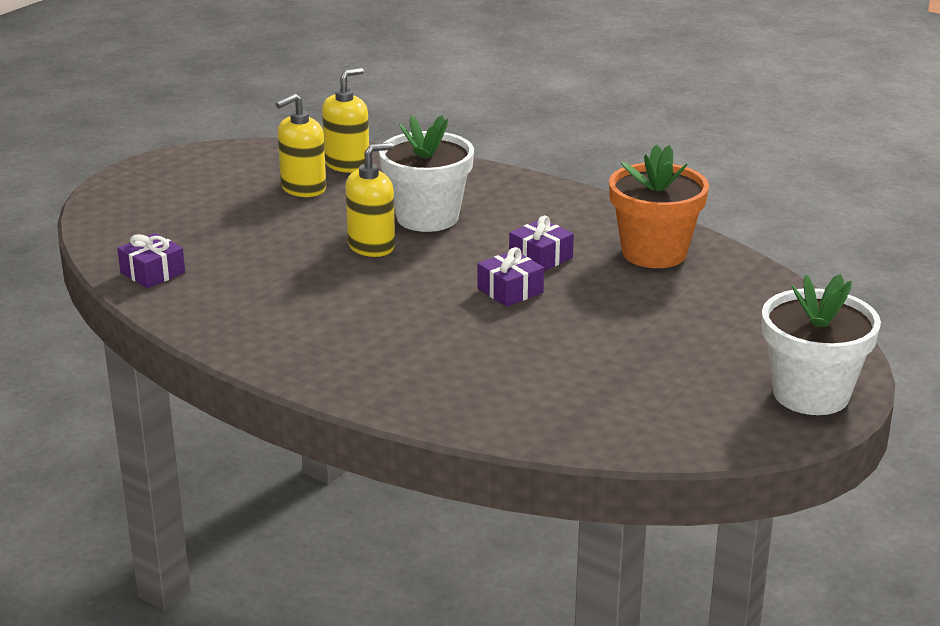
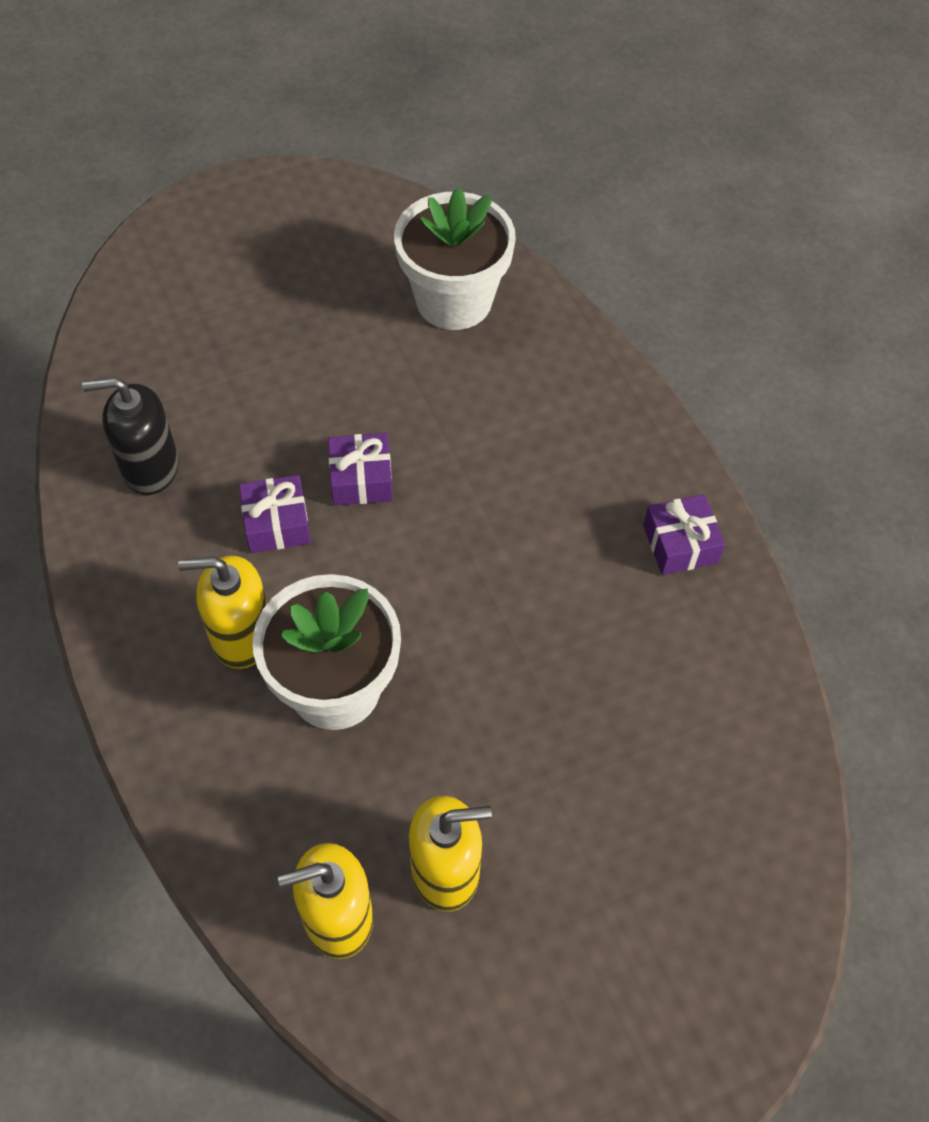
camera: 150 degrees left, 30 degrees up
(152, 273) = (748, 736): purple gift -> purple gift (680, 544)
(371, 246) = (449, 654): yellow soap dispenser -> yellow soap dispenser (241, 636)
(654, 253) = (150, 467): orange flower pot -> black soap dispenser
(811, 394) = (238, 208): white flower pot -> white flower pot (454, 300)

